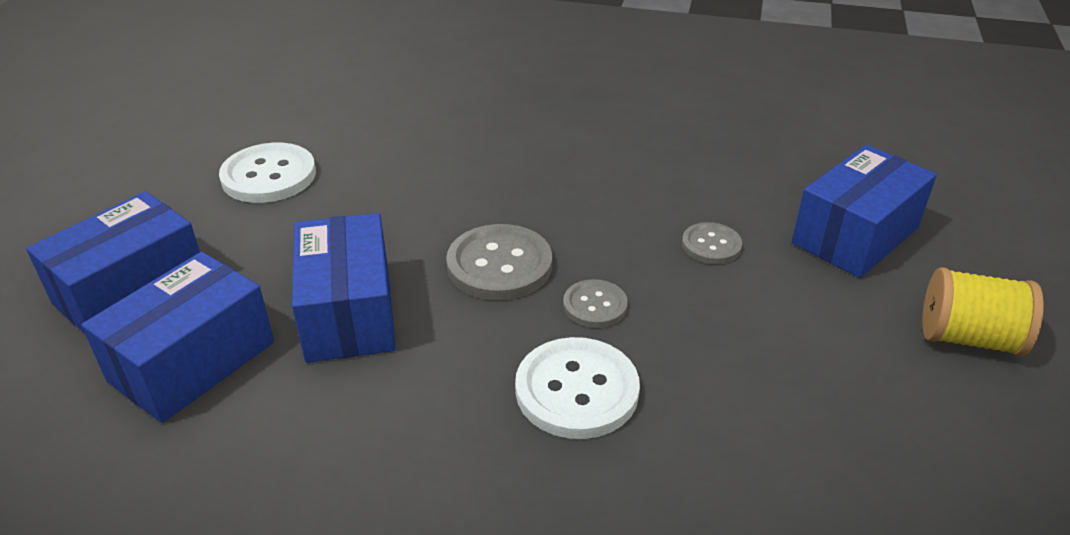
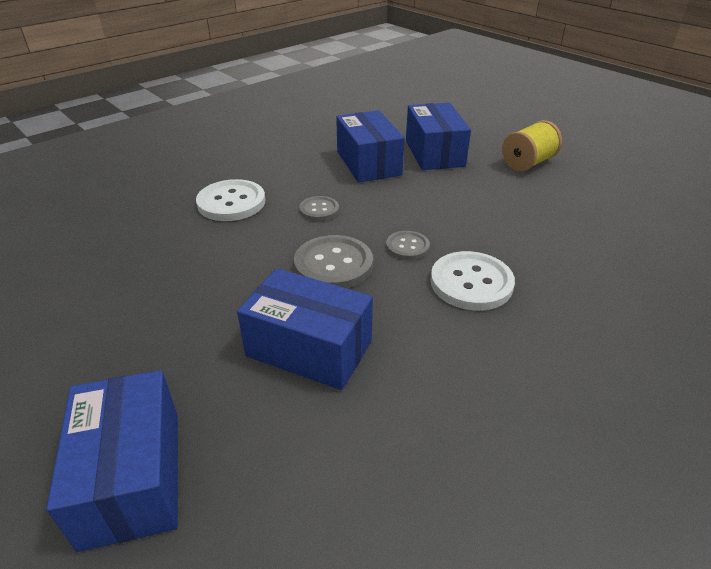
camera: 55 degrees left, 0 degrees up
(192, 361) = (276, 460): blue box -> blue box (368, 163)
(269, 176) = (85, 332): white button -> white button (231, 202)
(711, 245) = (397, 191): grey button -> grey button (319, 210)

